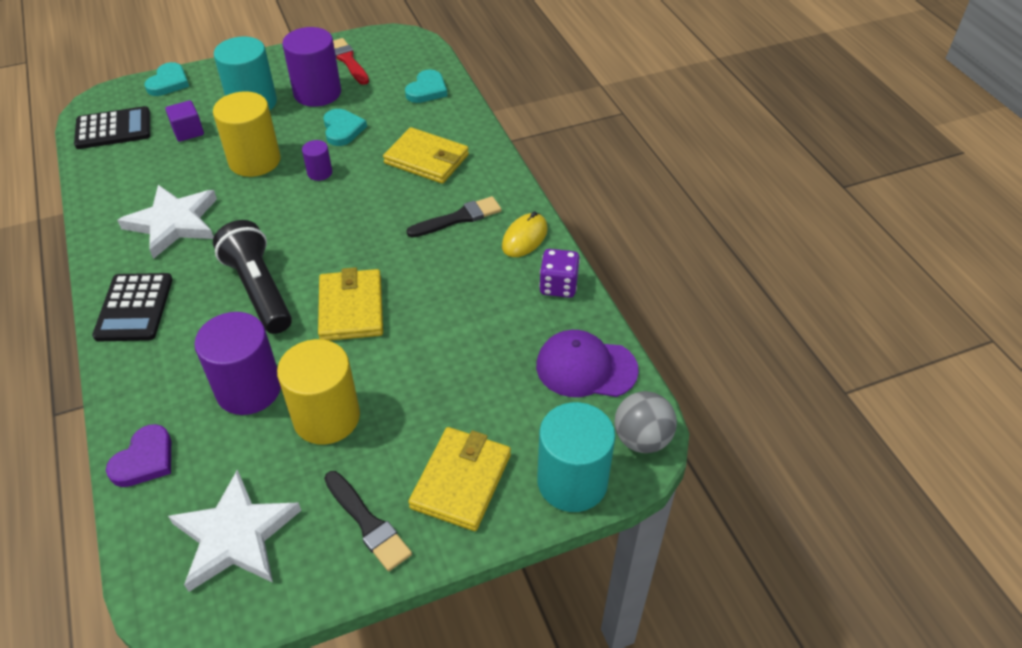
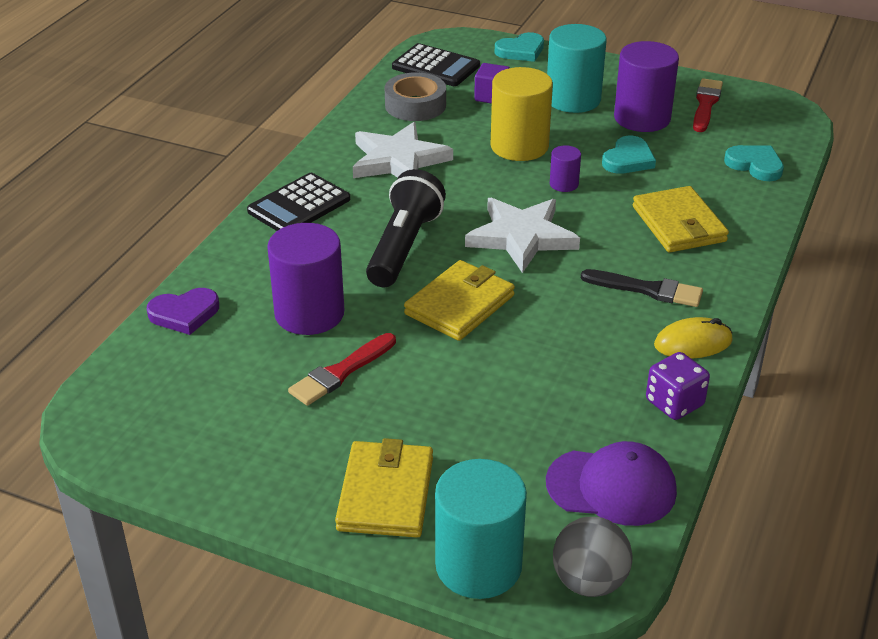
camera: 45 degrees right, 10 degrees down
(134, 170) = (415, 105): none -> grey tape
(235, 536) = (180, 407): white star -> white star (521, 237)
(326, 417) = (341, 372): yellow cylinder -> red brush
(368, 523) = (277, 469): black brush -> none
(427, 90) = (755, 165): turquoise heart -> turquoise heart turned 120 degrees counterclockwise
(461, 481) = (386, 493): yellow wallet -> yellow wallet turned 60 degrees counterclockwise
(586, 368) = (611, 487): purple cap -> purple cap turned 135 degrees clockwise

